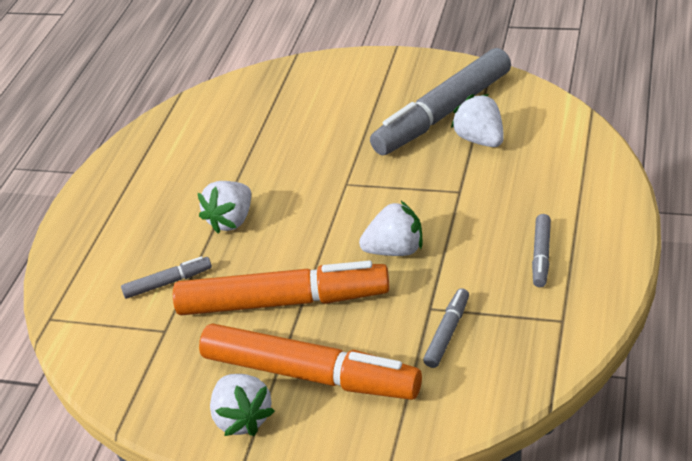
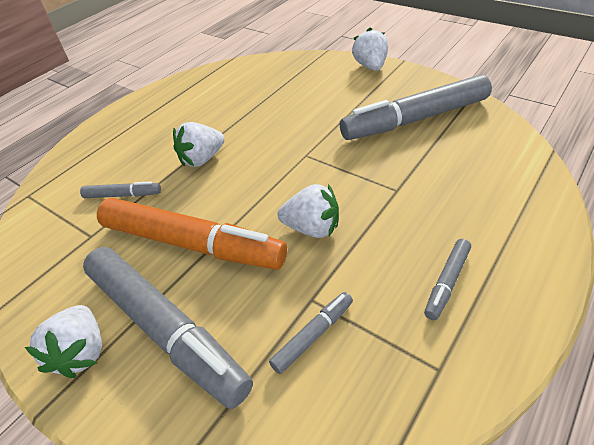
camera: 20 degrees right, 5 degrees up
(310, 375) = (165, 329): orange marker -> grey marker
(480, 140) = (437, 149): white strawberry -> white strawberry (370, 66)

